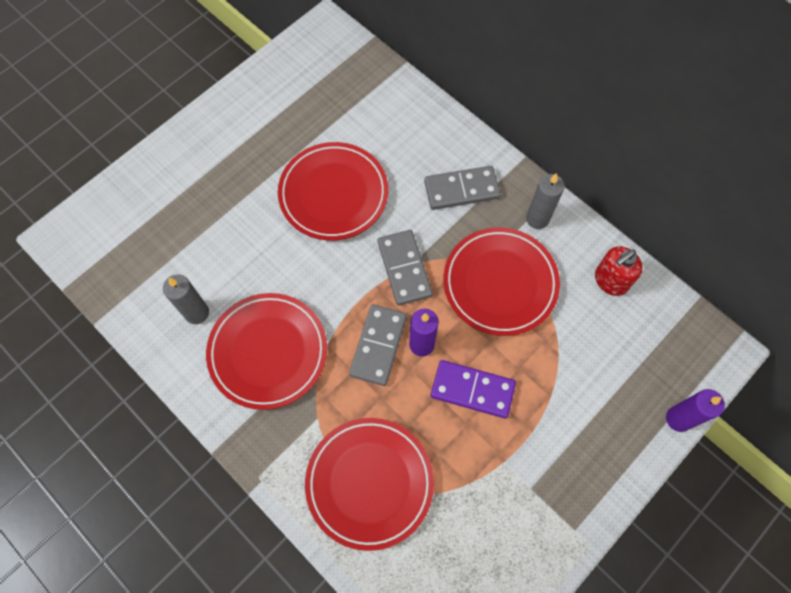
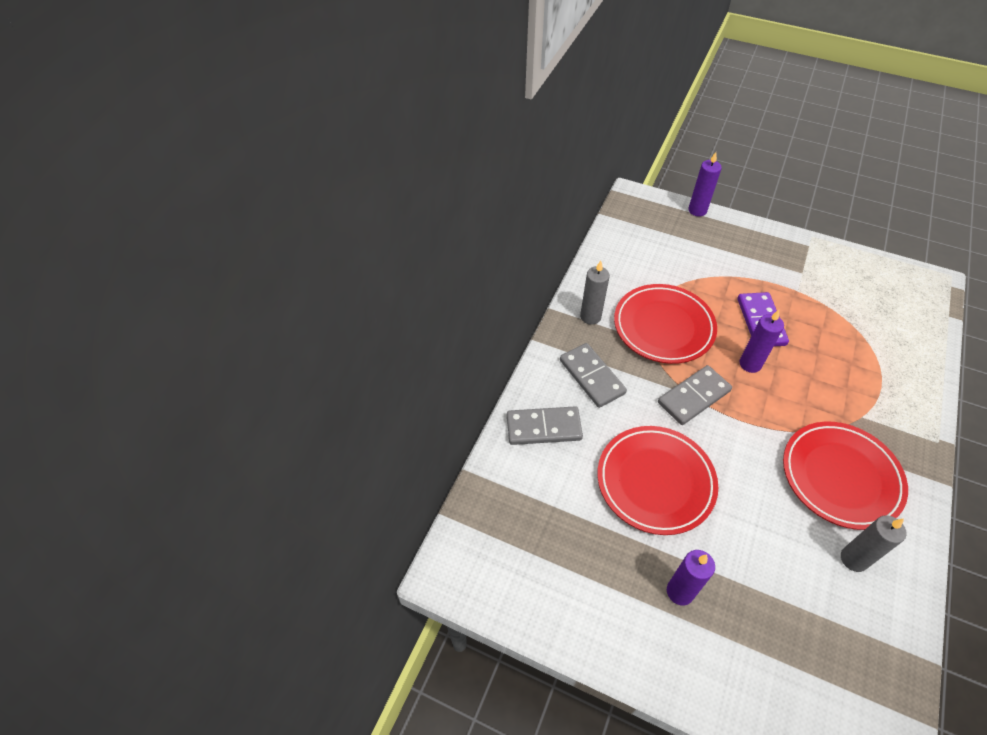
camera: 110 degrees left, 15 degrees down
(238, 169) = (680, 592): none -> purple candle
(369, 483) = (877, 364): red plate -> none
(378, 345) = (773, 394): grey domino -> grey domino (543, 428)
(610, 281) = (618, 262): red soap dispenser -> none

